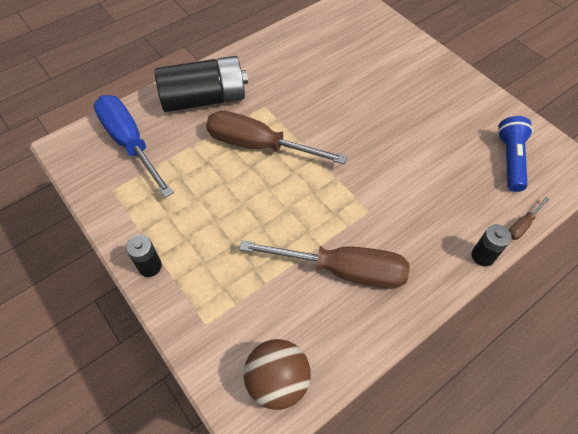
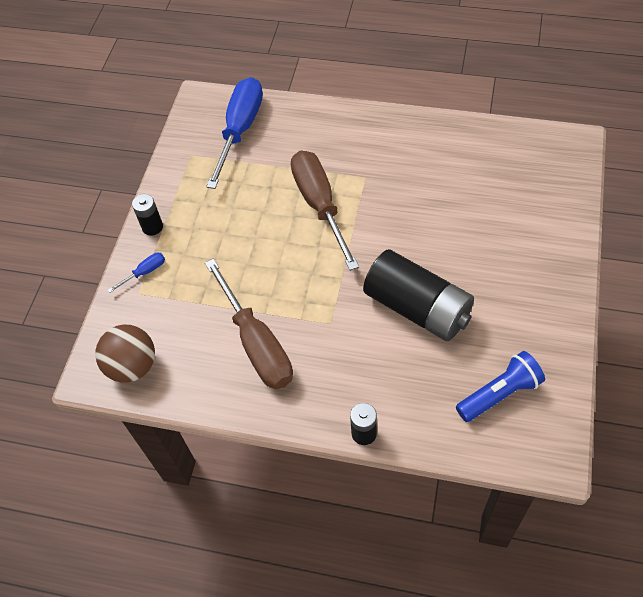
camera: 55 degrees right, 0 degrees up
(190, 304) = (145, 272): none -> blue screwdriver
(204, 99) = (329, 136): black battery -> black battery (417, 308)
(522, 225) = (428, 446): brown screwdriver -> none

